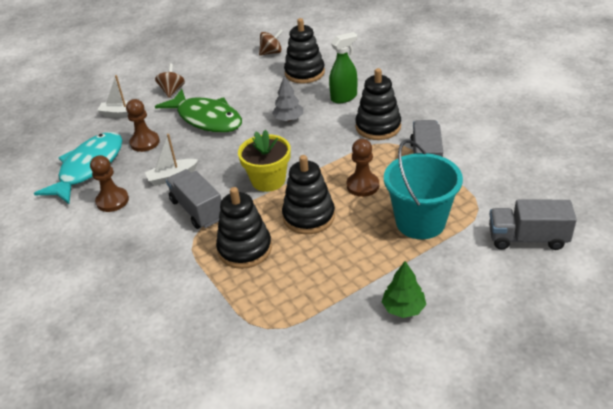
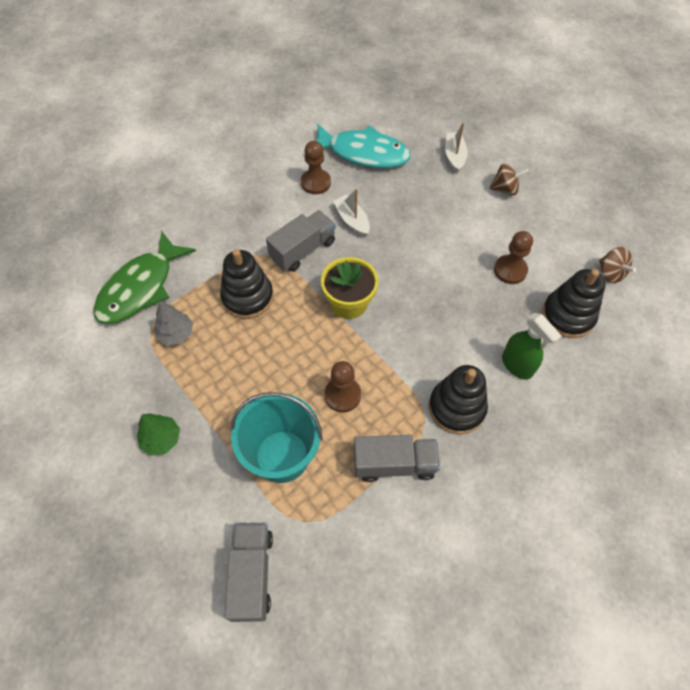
camera: 80 degrees right, 20 degrees up
(145, 142) = (406, 186): brown pawn -> brown pawn (510, 270)
(206, 119) = (454, 230): green fish -> green fish (141, 288)
(288, 119) = (462, 309): grey tree -> grey tree (176, 333)
(309, 216) = (292, 346): black stacking toy -> none

